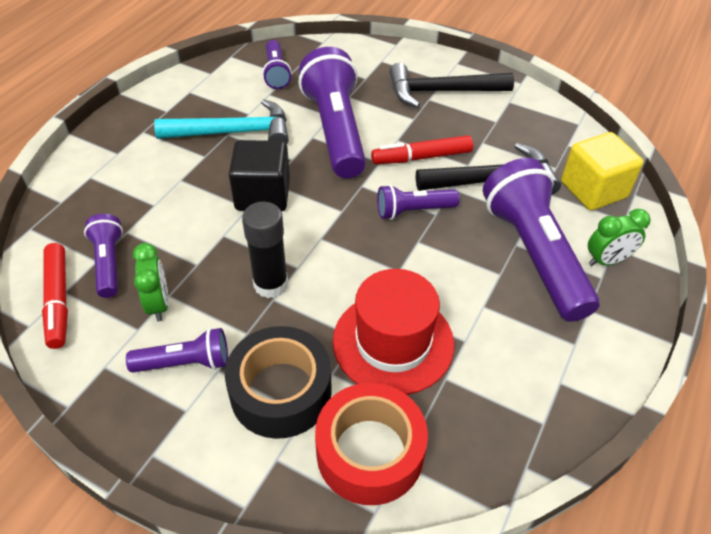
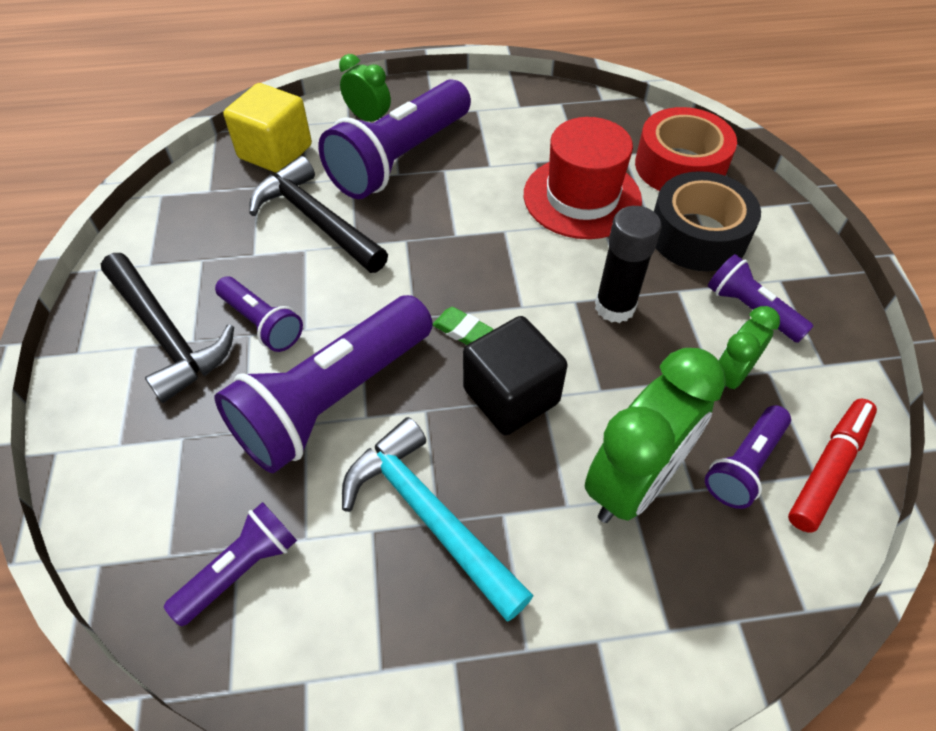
camera: 125 degrees left, 5 degrees up
(159, 210) = (633, 483): none -> green clock
(330, 200) = (462, 330): none -> green eraser
(413, 211) = (417, 257): purple flashlight -> purple flashlight (262, 323)
(421, 157) = (323, 291): red marker -> none

